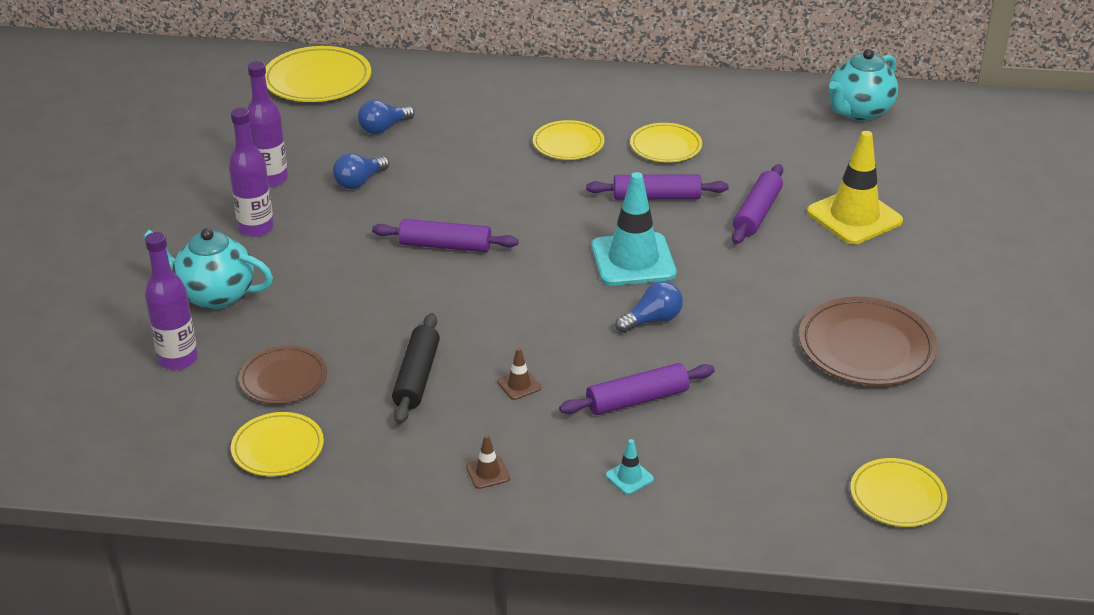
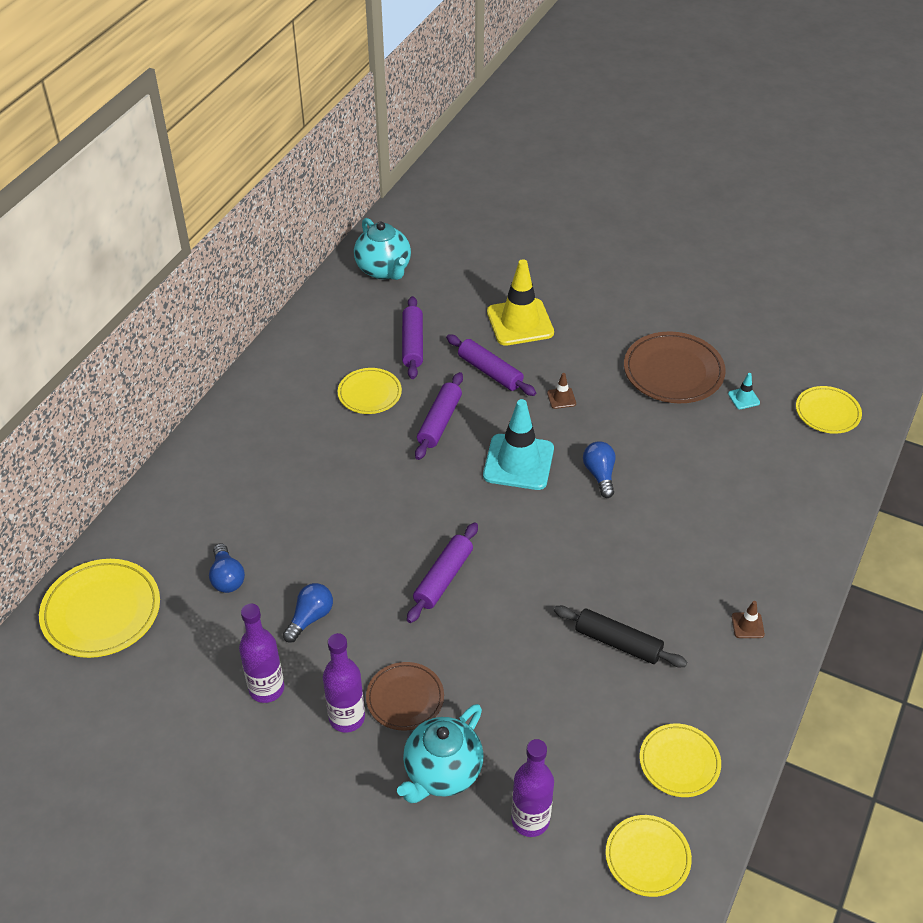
camera: 70 degrees left, 10 degrees up
(283, 379) = (588, 740): brown plate -> brown plate (405, 698)
(359, 182) = (310, 618): blue light bulb -> blue light bulb turned 120 degrees counterclockwise
(519, 385) = (650, 578): brown traffic cone -> brown traffic cone (561, 398)
(568, 144) = (331, 453): yellow plate -> yellow plate (647, 857)
(629, 477) = (774, 543): turquoise traffic cone -> turquoise traffic cone (743, 398)
(637, 399) = (690, 512): purple rolling pin -> purple rolling pin (412, 344)

